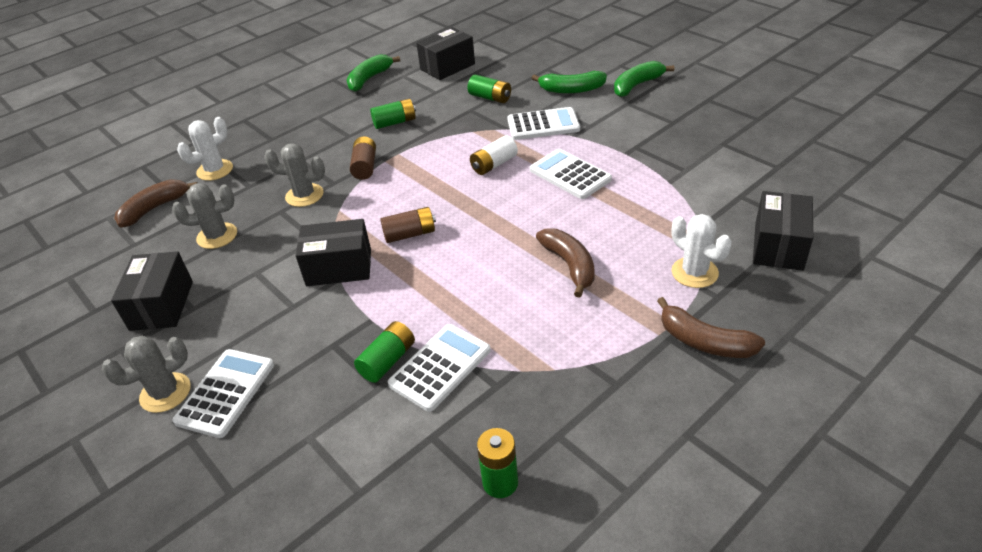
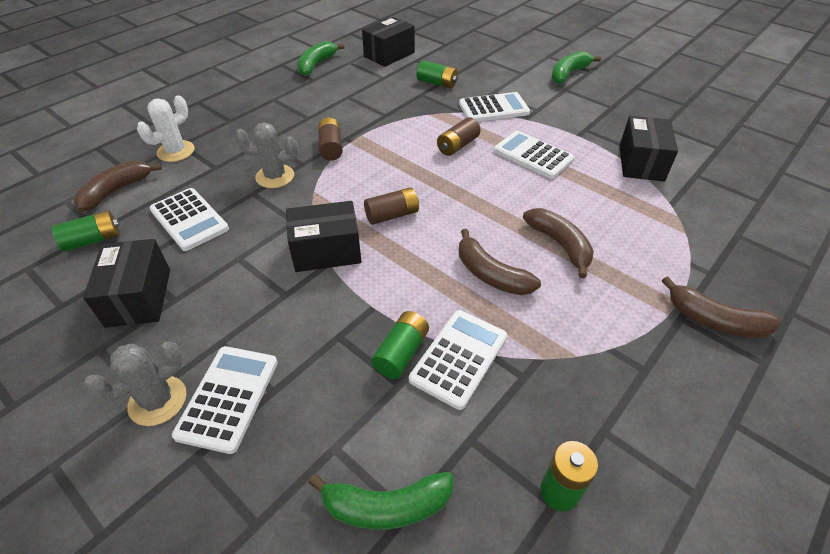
camera: 10 degrees left, 5 degrees up
(217, 236) = (189, 219): grey cactus -> white calculator
(395, 122) = (351, 105): green battery -> green battery (93, 240)
(492, 292) = (491, 274): none -> brown banana
(494, 164) = (457, 146): white battery -> brown battery
(571, 90) = (510, 77): green banana -> green banana (387, 506)
(694, 272) = (681, 249): white cactus -> none
(778, 246) = (748, 222): black box -> black box (641, 163)

